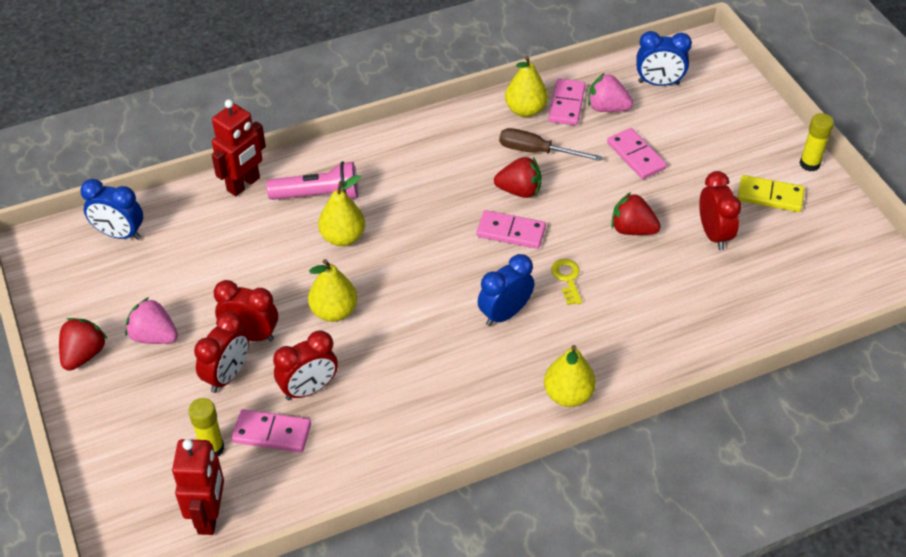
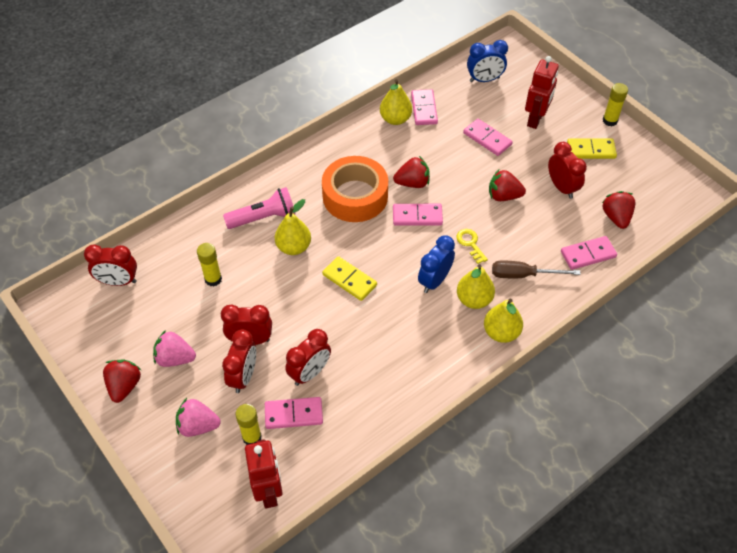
camera: 15 degrees left, 5 degrees up
(119, 234) = (118, 281): blue clock -> red clock
(232, 254) = (213, 279): none -> yellow glue stick
(244, 184) = (202, 221): red robot -> red robot (535, 119)
(334, 311) = (307, 307): yellow pear -> yellow pear (474, 299)
(398, 290) = (349, 280): none -> yellow domino
(441, 192) = (355, 196): none -> orange tape
(536, 151) = (414, 150): brown screwdriver -> brown screwdriver (523, 275)
(607, 108) = (454, 106): pink strawberry -> pink strawberry (198, 426)
(718, 324) = (588, 254): none -> pink domino
(774, 286) = (616, 217): none -> red strawberry

